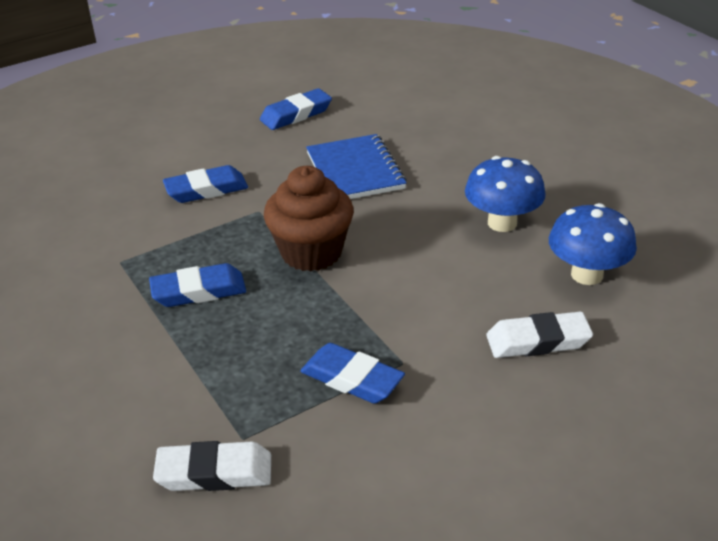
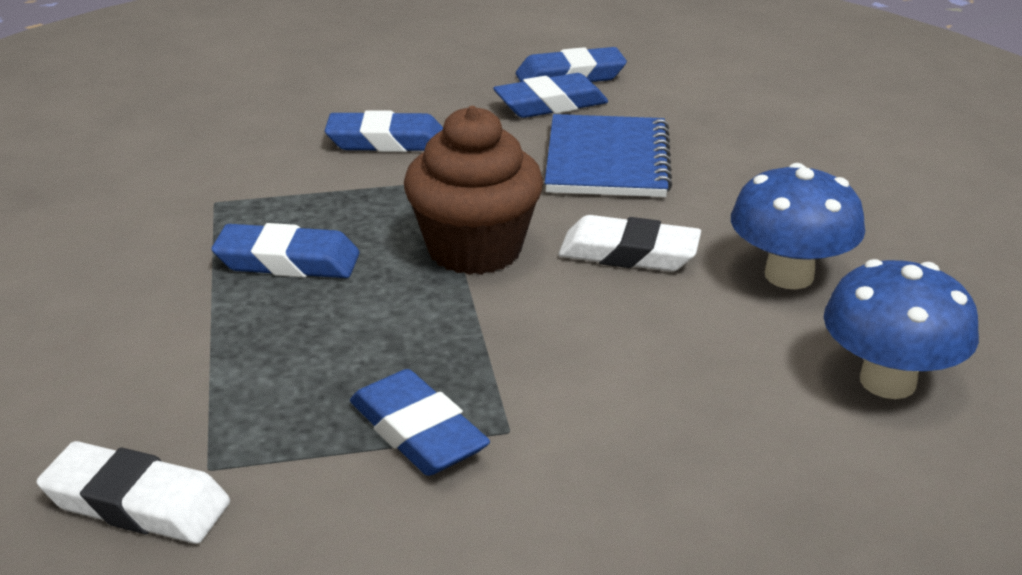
camera: 20 degrees right, 5 degrees down
(296, 138) = (550, 104): none -> blue eraser
(538, 341) = (745, 458): white eraser -> white eraser (628, 253)

